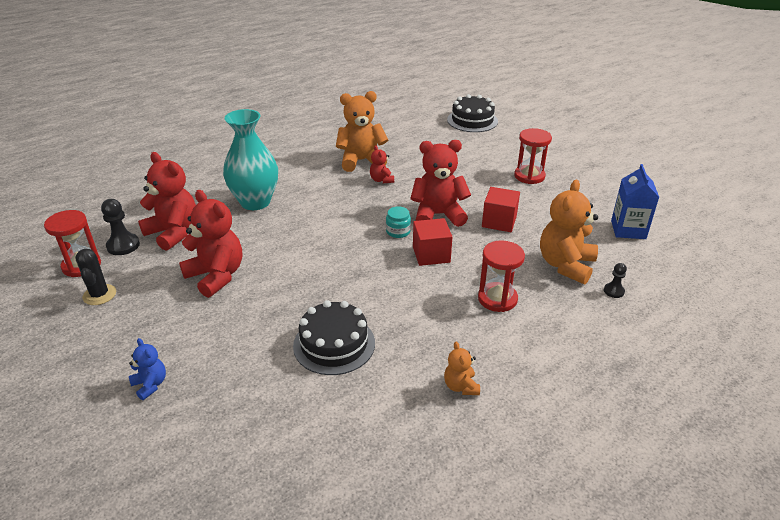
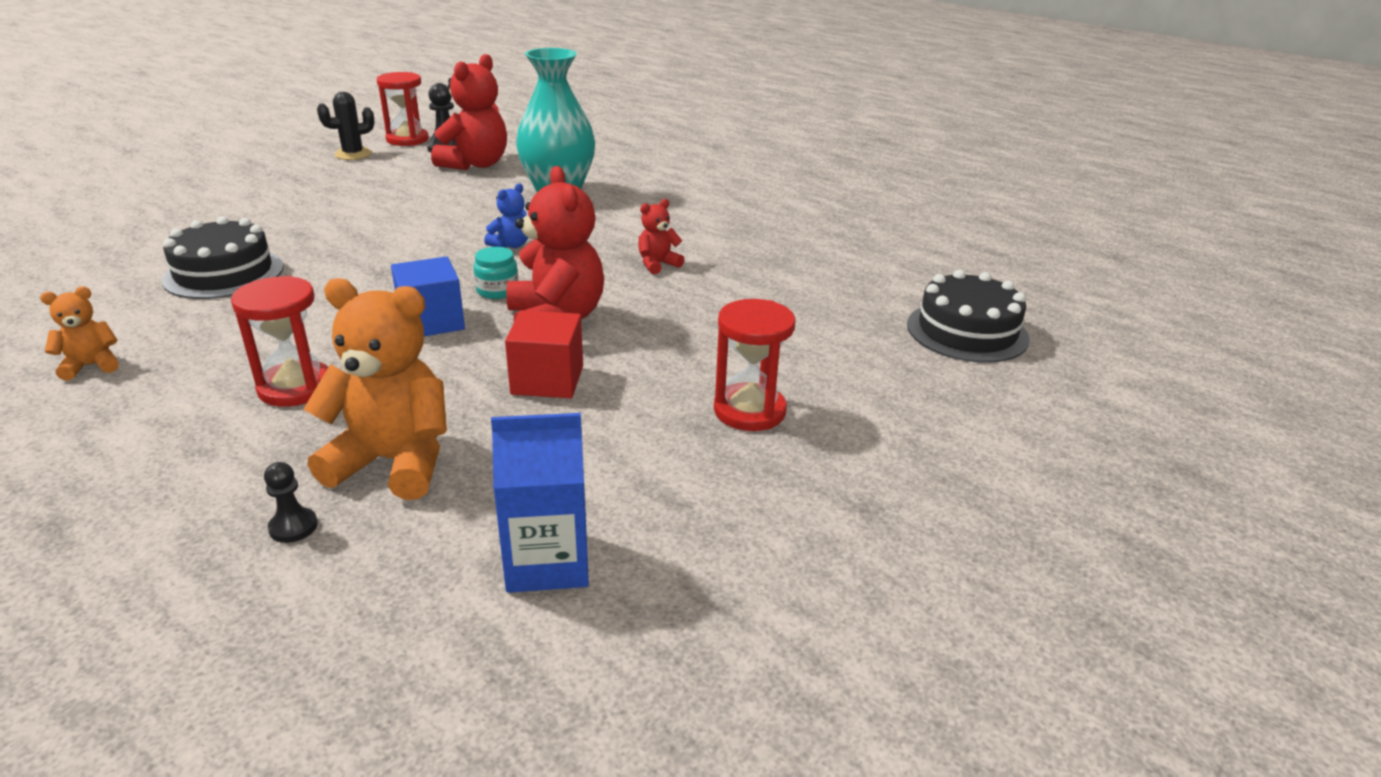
camera: 75 degrees right, 5 degrees down
(150, 385) = (193, 196): blue teddy bear -> blue teddy bear (511, 245)
(216, 276) = (382, 196): red teddy bear -> none
(361, 161) = (714, 244): orange teddy bear -> none
(431, 254) = (431, 322): red cube -> blue cube

